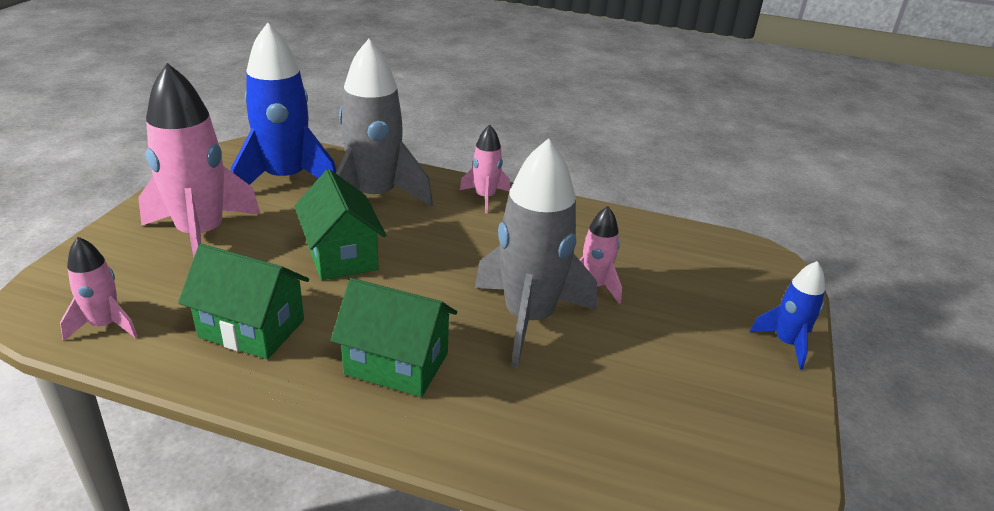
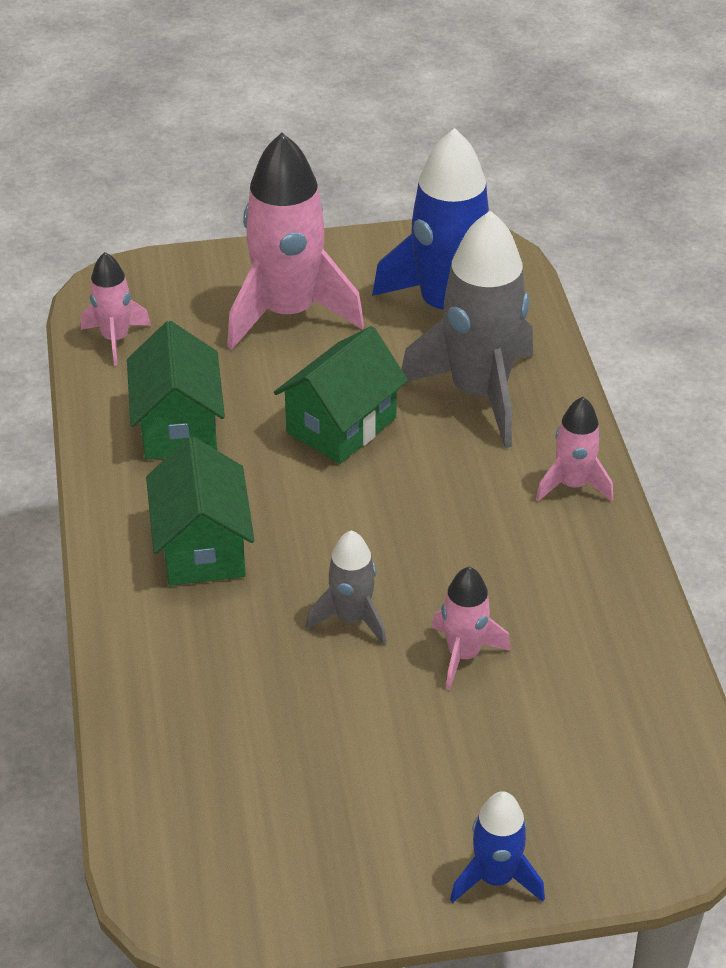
camera: 65 degrees right, 10 degrees up
(528, 319) = (351, 618): grey rocket -> grey rocket, size x0.50

